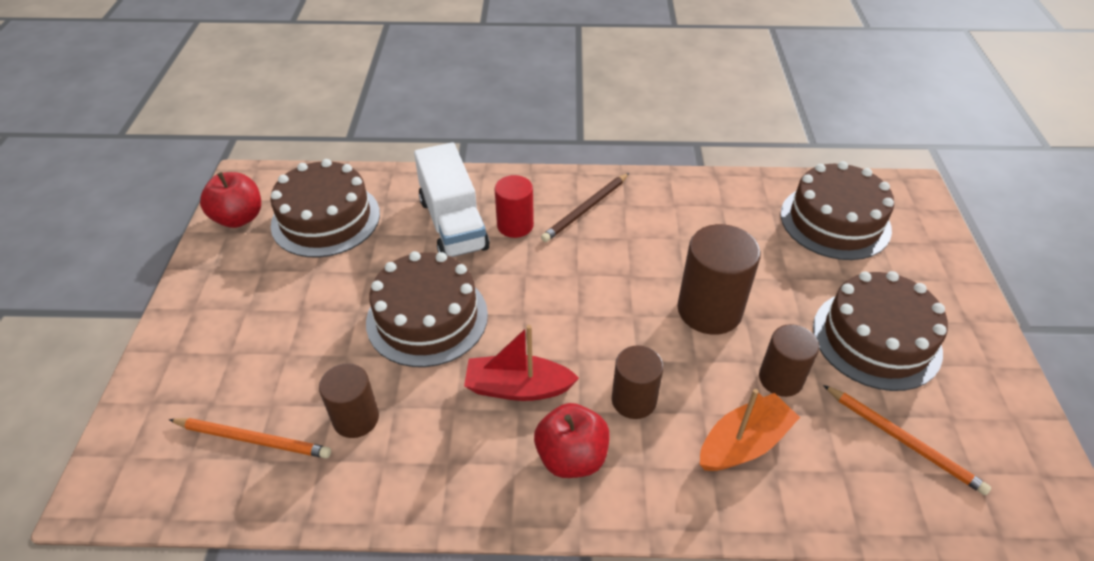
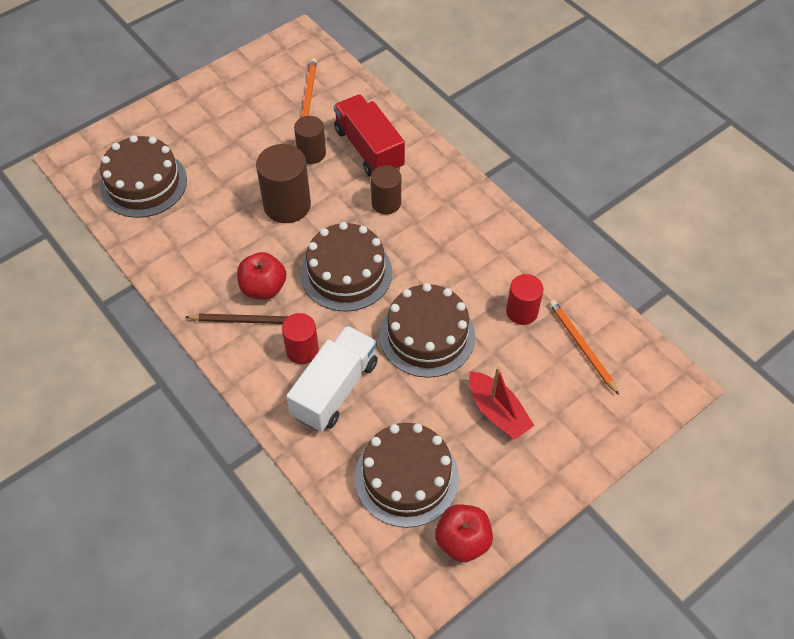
camera: 130 degrees left, 10 degrees up
(356, 418) = (522, 312): brown cylinder -> red cylinder
(518, 387) = (429, 256): red boat -> red boat (497, 412)
(571, 457) = (445, 207): red apple -> red apple (263, 288)
(744, 443) = (369, 149): orange boat -> red truck
(876, 339) = (243, 128): brown cake -> brown cake (346, 273)

